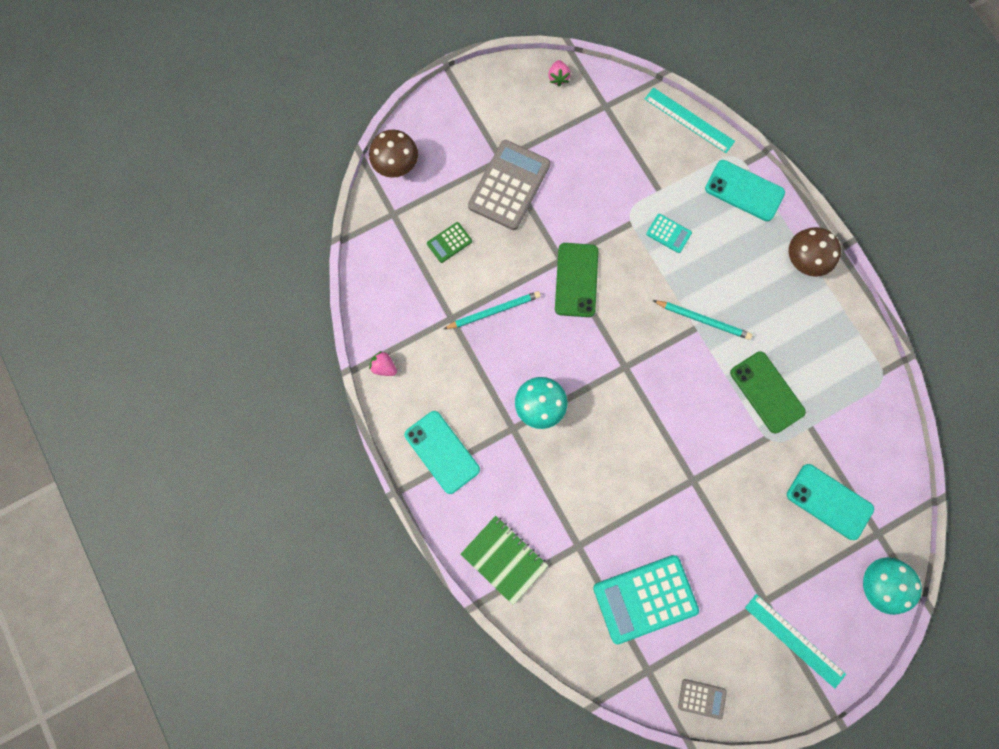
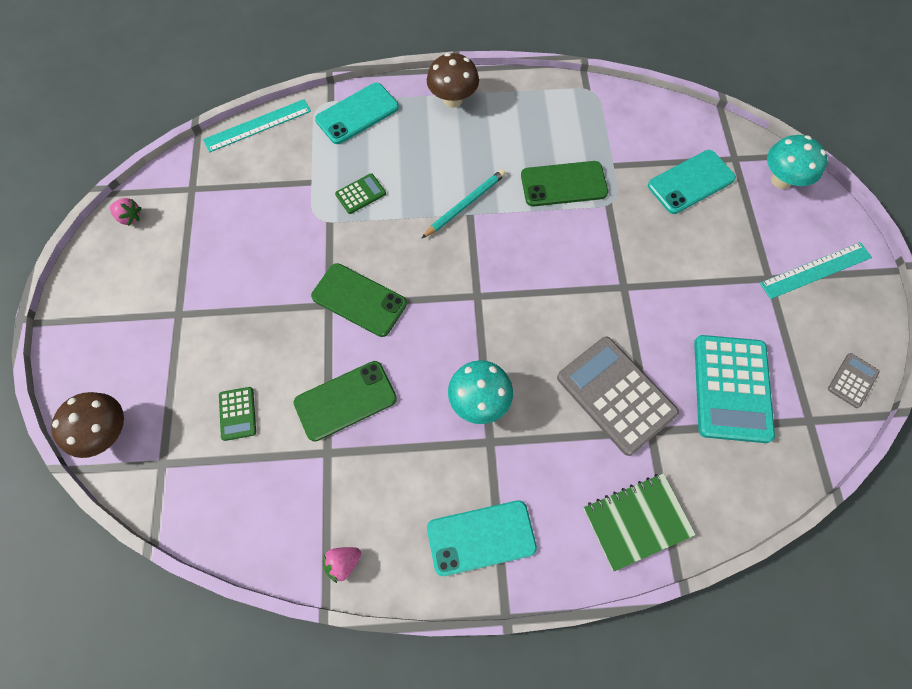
camera: 65 degrees left, 10 degrees down
(494, 311) = (345, 401): turquoise pencil -> green phone
(509, 185) = (213, 319): grey calculator -> grey calculator (615, 395)
(668, 233) = (360, 194): turquoise calculator -> green calculator

